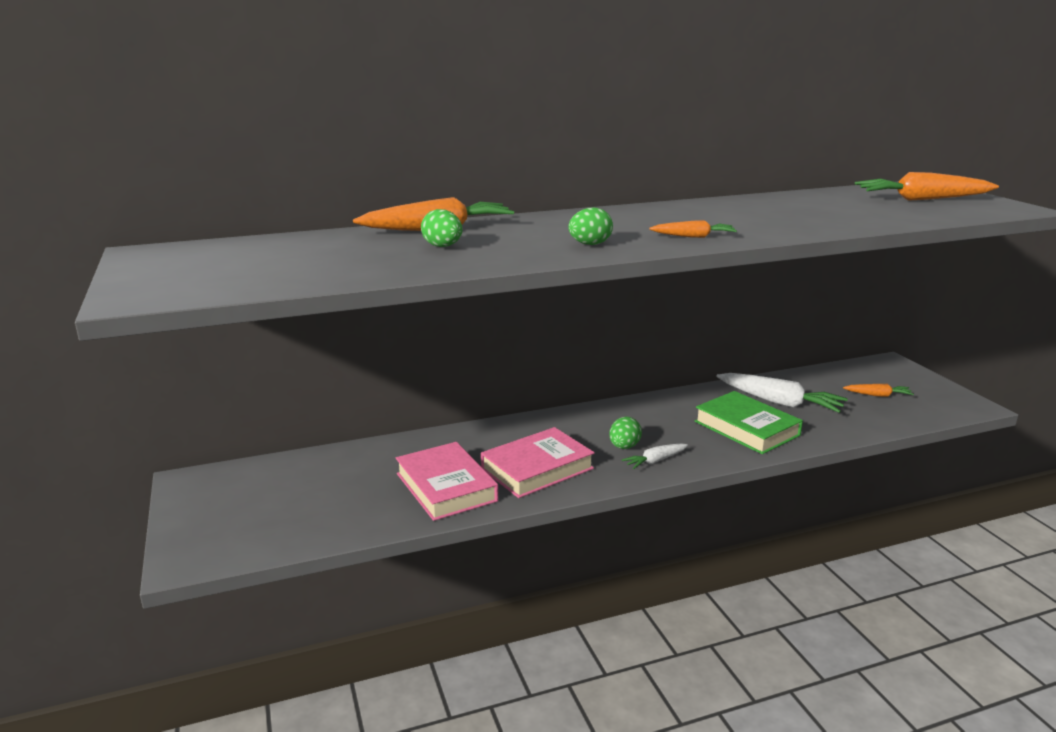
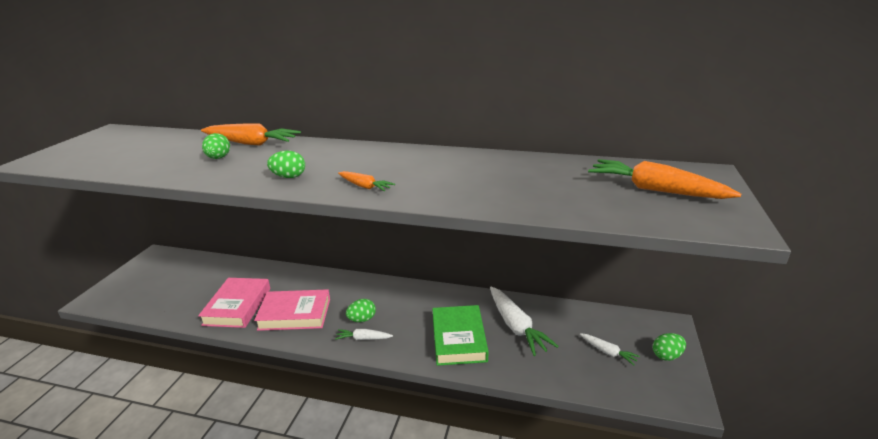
camera: 35 degrees right, 5 degrees up
(878, 395) = (608, 352): orange carrot -> white carrot
(920, 383) = (666, 356): none -> green egg

